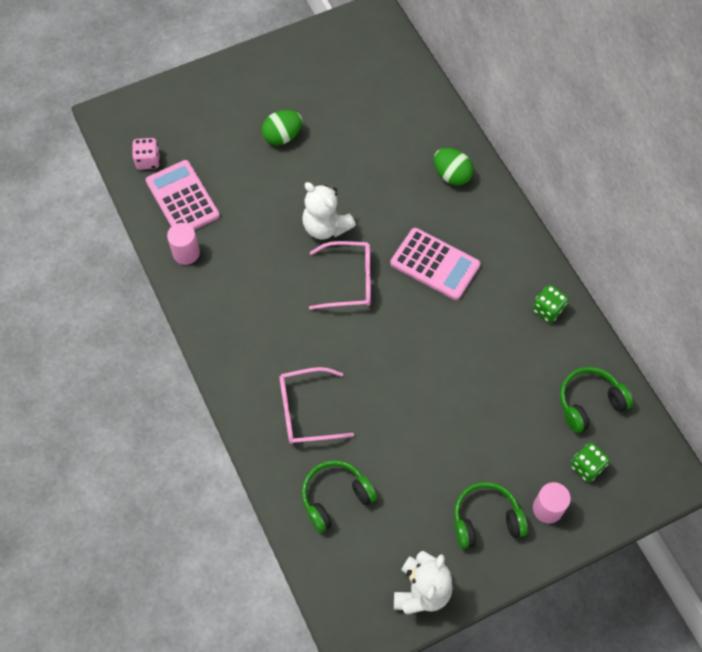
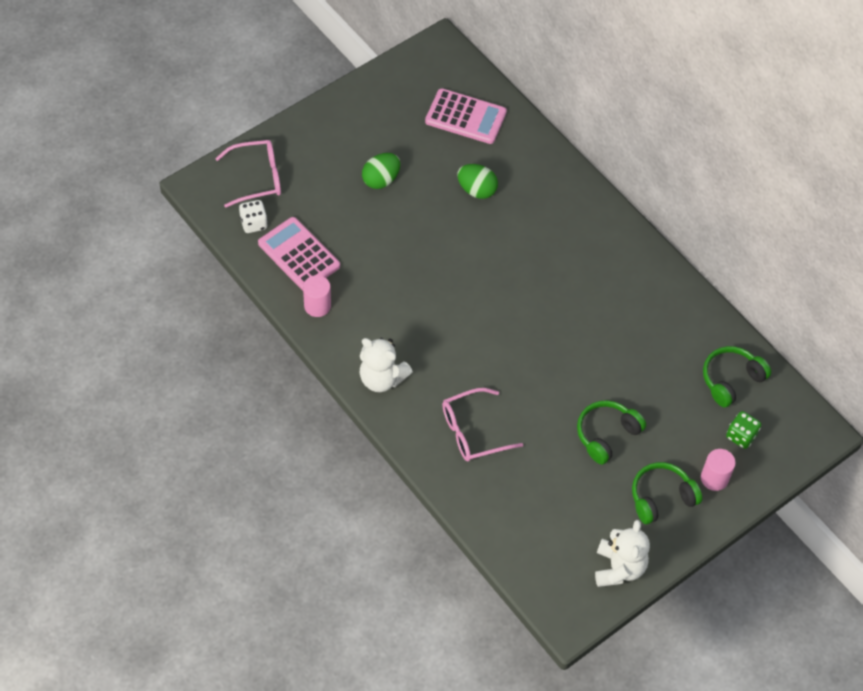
camera: 15 degrees left, 5 degrees down
(148, 160) = (253, 223): pink dice -> white dice
(326, 227) = (446, 260): white teddy bear -> white teddy bear (382, 378)
(335, 497) = (520, 502): green headphones -> green headphones (606, 435)
(349, 281) = (482, 306): pink glasses -> pink glasses (257, 178)
(435, 264) = (559, 278): pink calculator -> pink calculator (465, 117)
(451, 175) = (555, 192): green egg -> green egg (476, 190)
(547, 309) = (674, 303): green dice -> none

